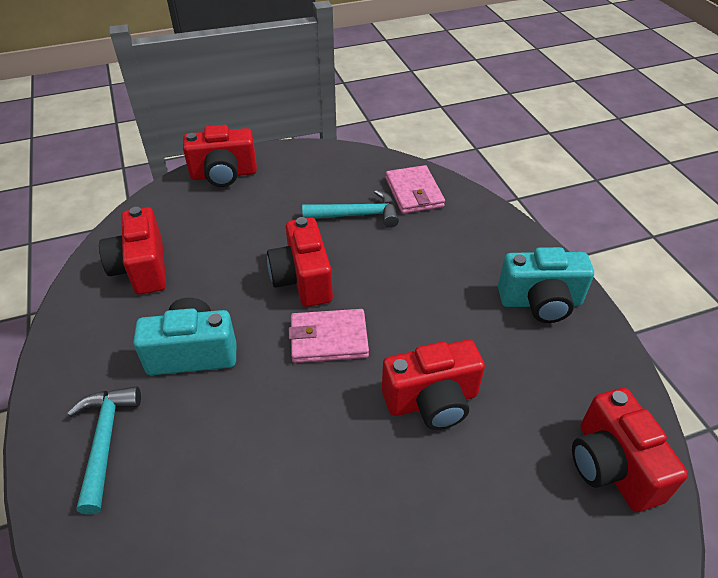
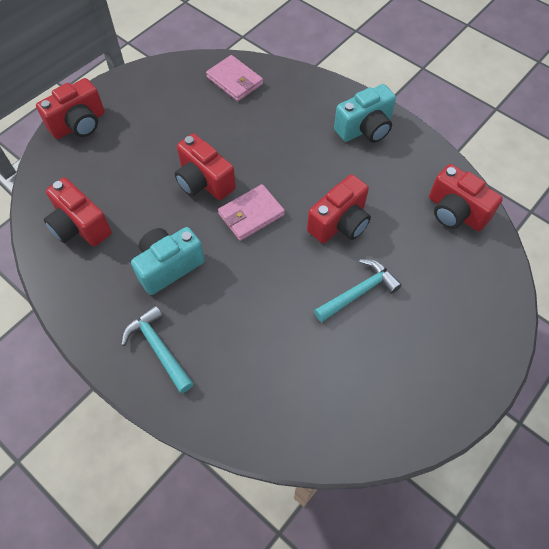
camera: 30 degrees left, 15 degrees up
(357, 215) = (206, 116): turquoise hammer -> turquoise hammer (359, 292)

